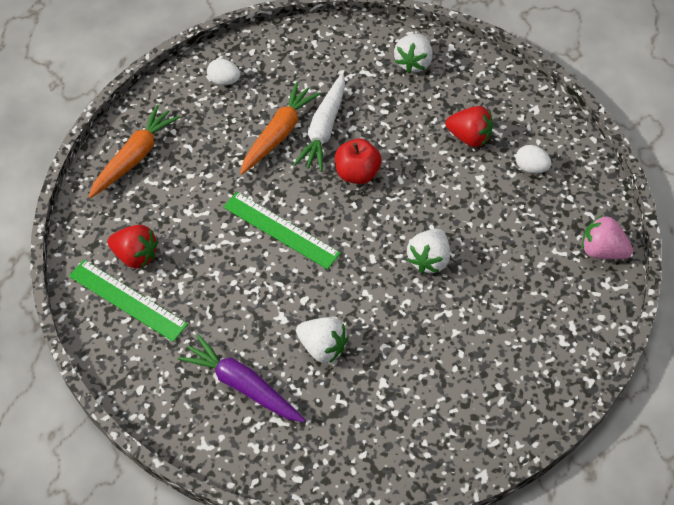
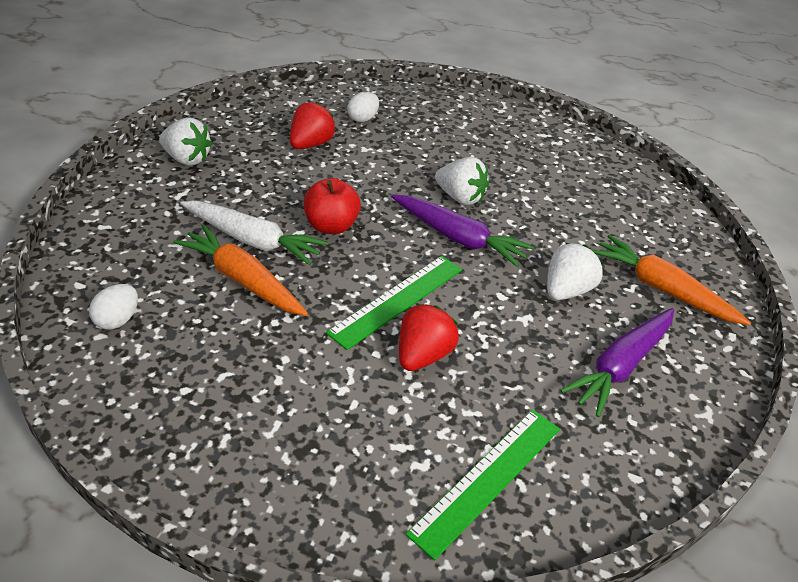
camera: 85 degrees left, 15 degrees down
(134, 157) = (217, 444): orange carrot -> orange carrot (662, 289)
(136, 256) = (409, 460): red strawberry -> red strawberry (423, 355)
(369, 263) = (458, 238): none -> purple carrot
(602, 250) = (465, 104): pink strawberry -> none

